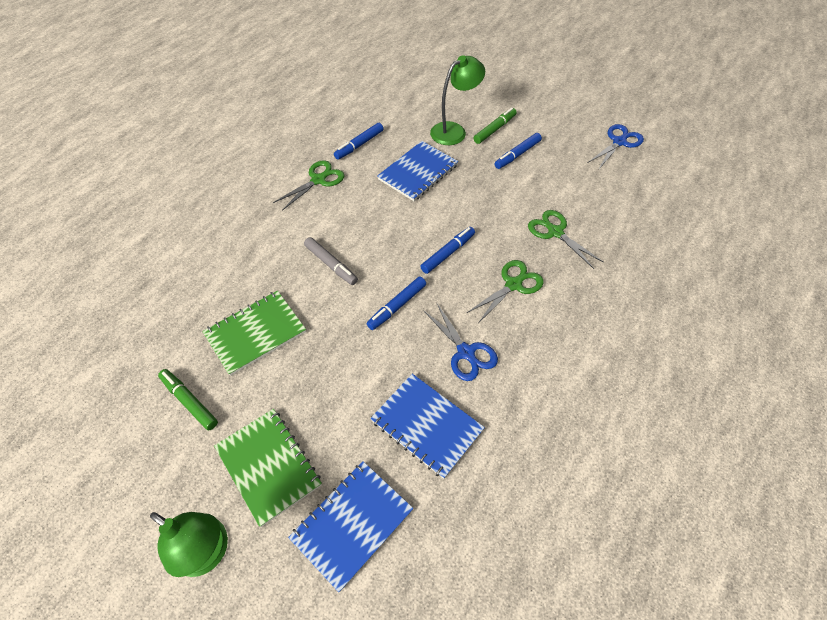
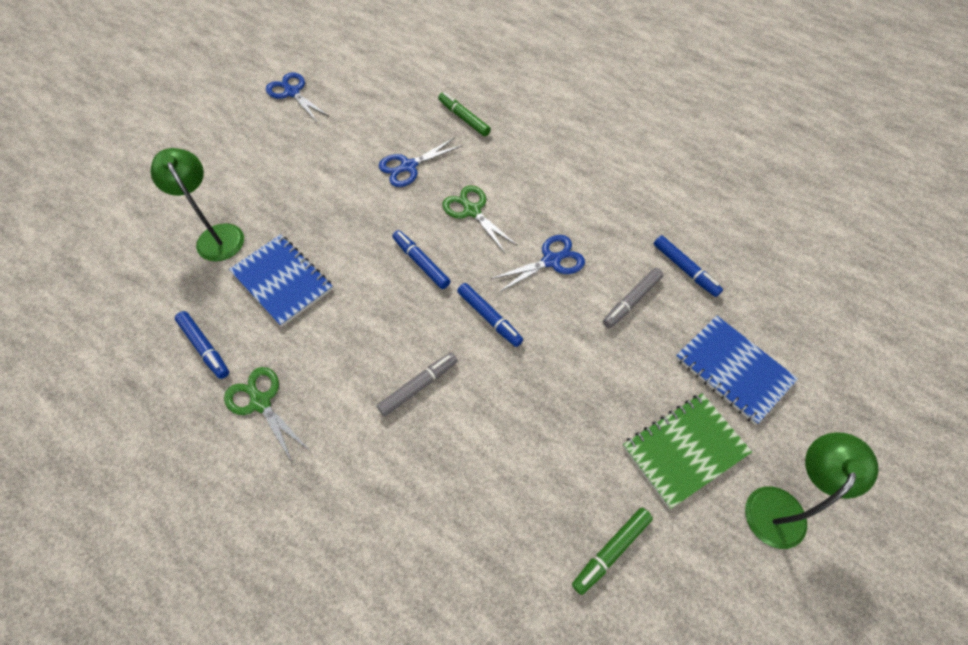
camera: 85 degrees left, 5 degrees up
(255, 333) = (516, 475): green notebook -> none
(427, 425) = (631, 301): blue notebook -> grey marker
(494, 129) = (231, 194): green marker -> green marker (464, 118)
(517, 155) = (283, 179): blue marker -> blue marker (685, 269)
(555, 232) = (408, 166): green scissors -> blue scissors

